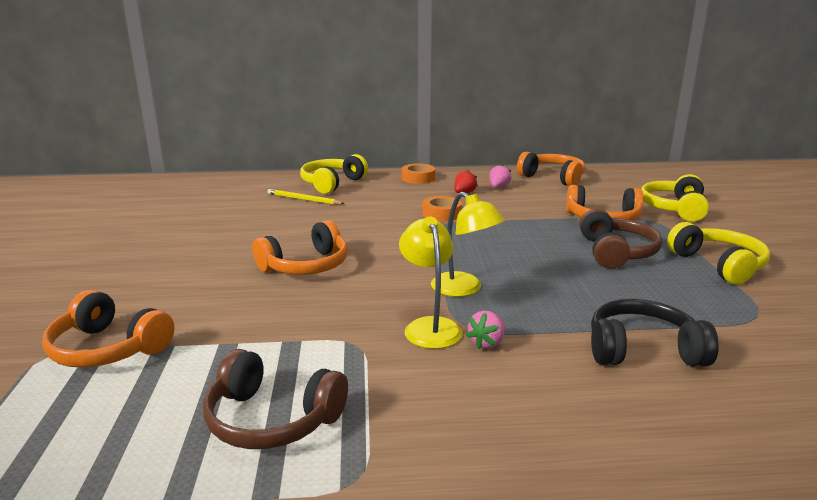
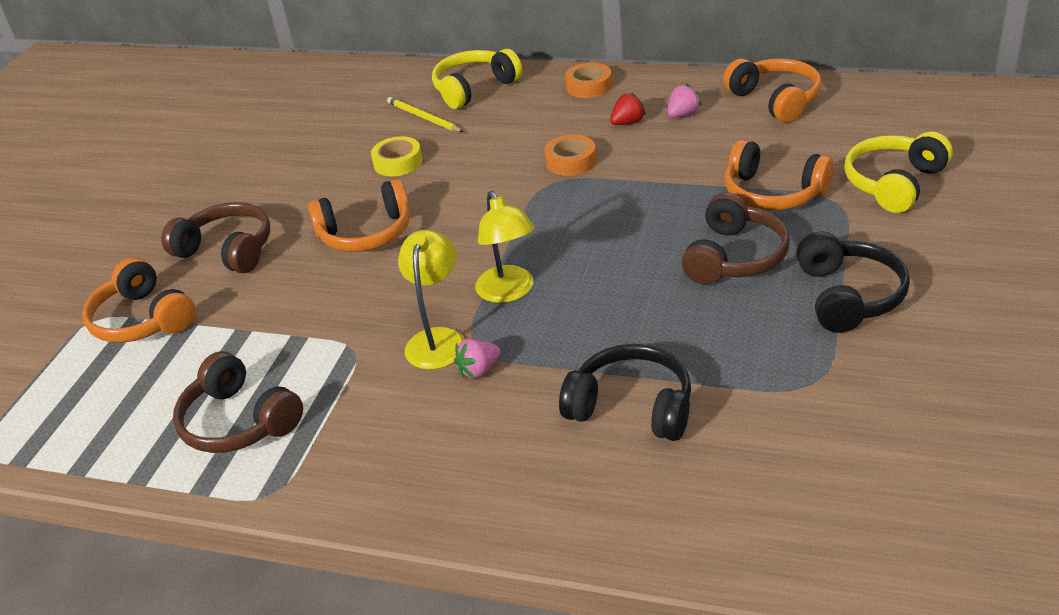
camera: 25 degrees right, 15 degrees up
(176, 289) = (227, 250): none -> brown headphones
(301, 224) = (398, 162): none -> yellow tape
(718, 265) = (848, 296): yellow headphones -> black headphones

